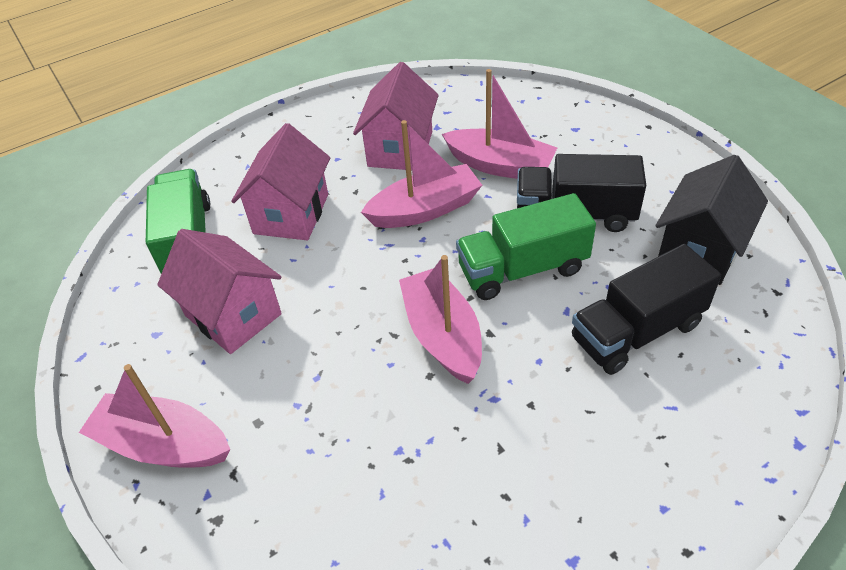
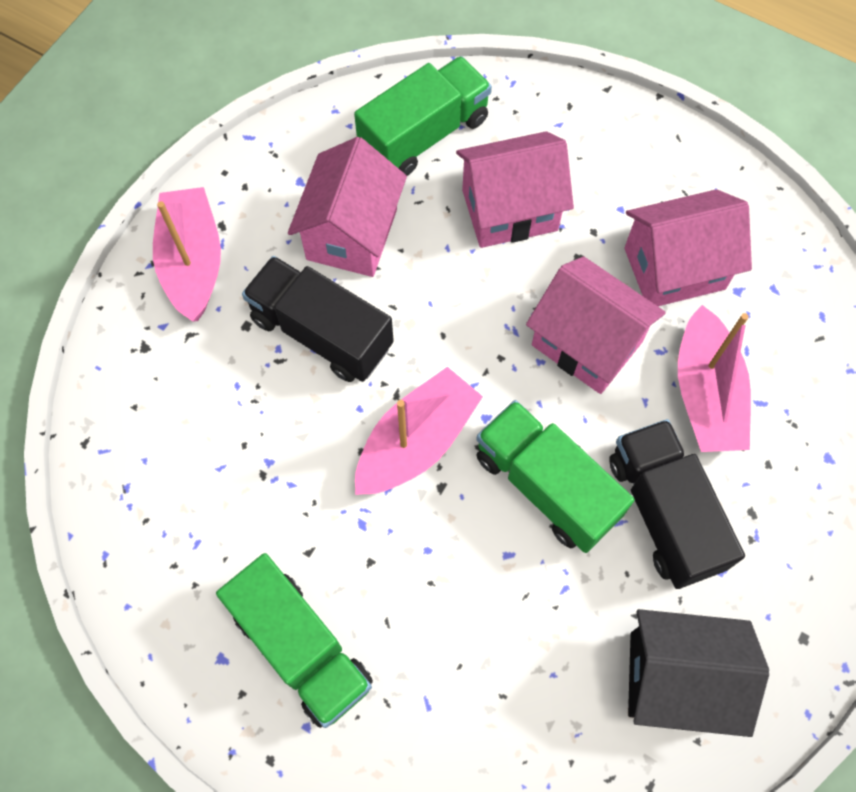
camera: 60 degrees right, 20 degrees up
(425, 209) = (586, 343): pink boat -> pink house
(587, 485) = (301, 647): none -> green truck
(637, 331) = (513, 639): black truck -> black truck (321, 333)

